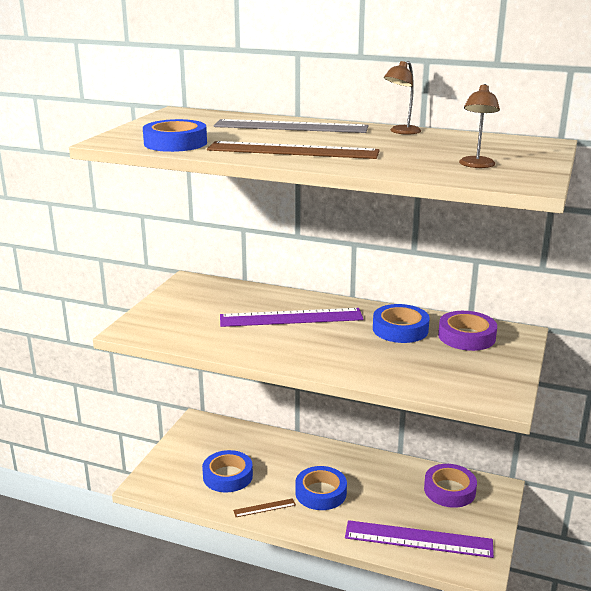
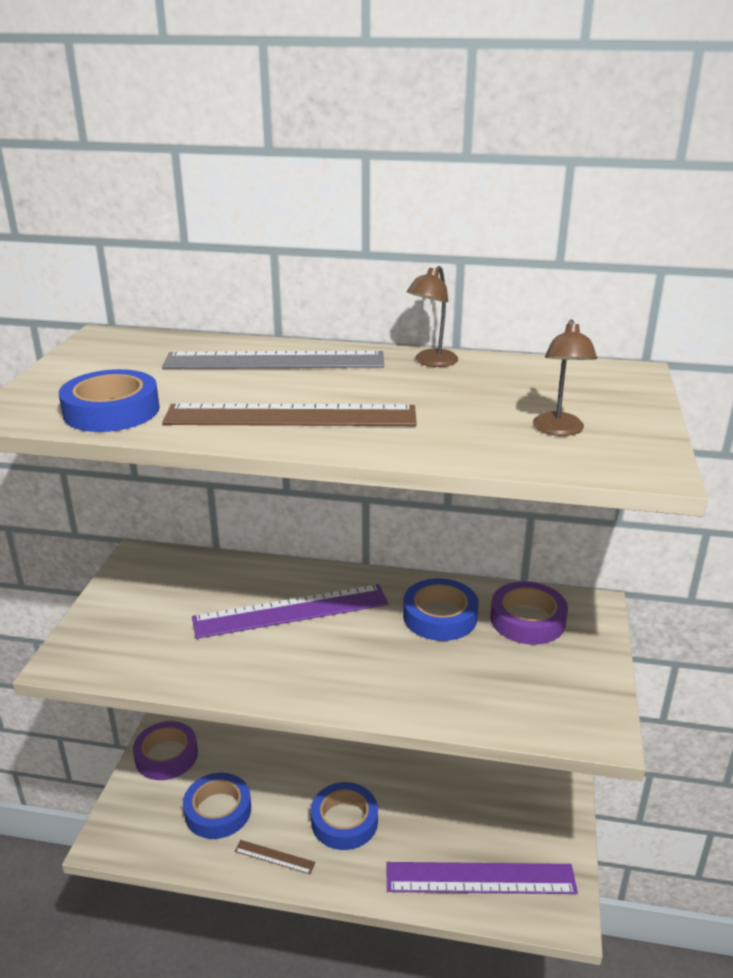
camera: 10 degrees left, 5 degrees up
(264, 508) = (274, 857): brown ruler -> brown ruler turned 45 degrees clockwise
(449, 490) = (505, 793): purple tape -> purple tape (166, 755)

